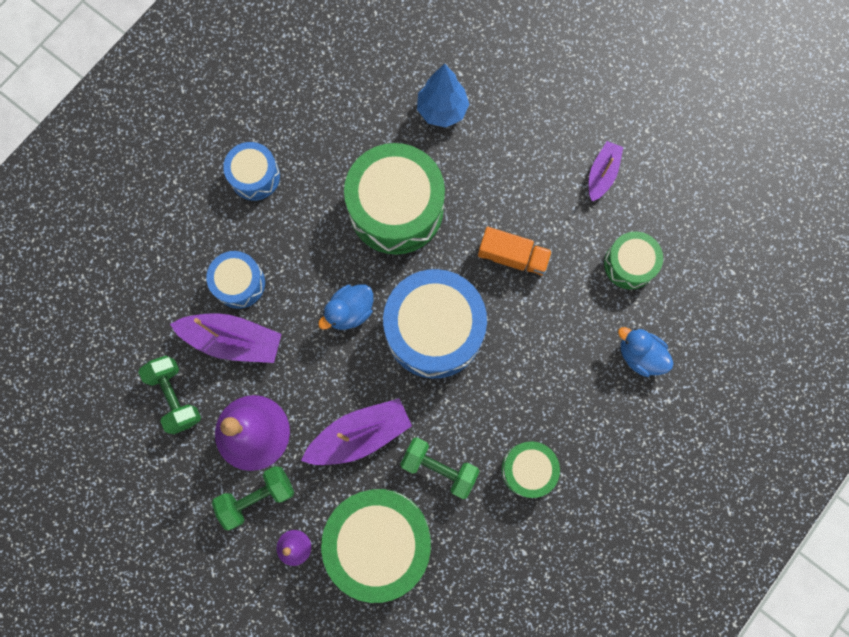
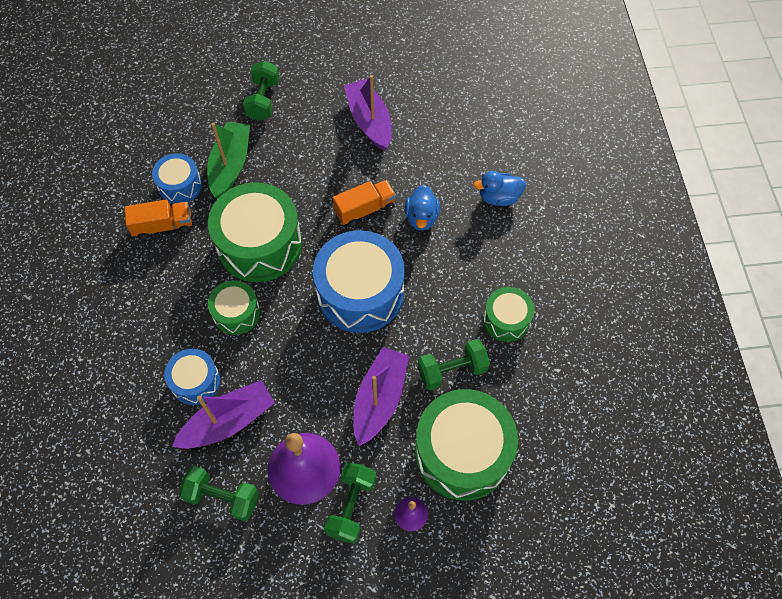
camera: 45 degrees left, 15 degrees down
(255, 176) = (138, 306): blue drum -> blue drum (180, 185)
(336, 119) = (163, 226): none -> orange truck
(350, 311) = (293, 331): blue duck -> blue duck (421, 218)
(442, 110) = (230, 165): blue tree -> green boat
(530, 68) = (263, 100): none -> green dumbbell
(602, 174) = (369, 121): purple boat -> purple boat, size x1.62
(629, 264) = (438, 155): green drum -> green drum (236, 313)

